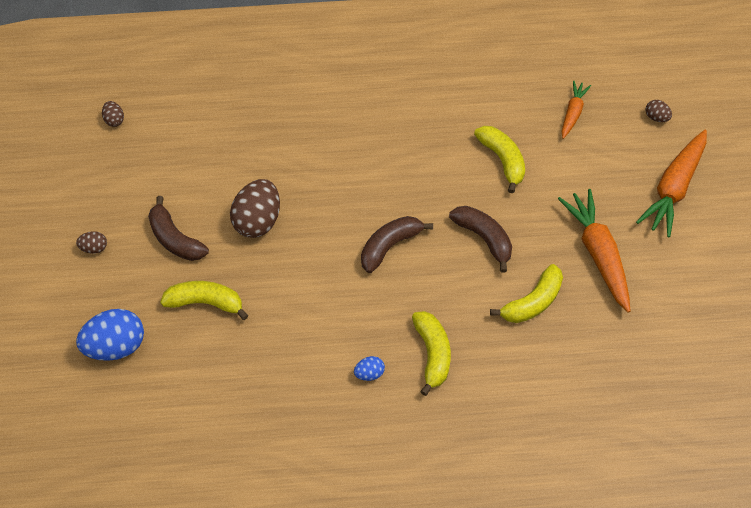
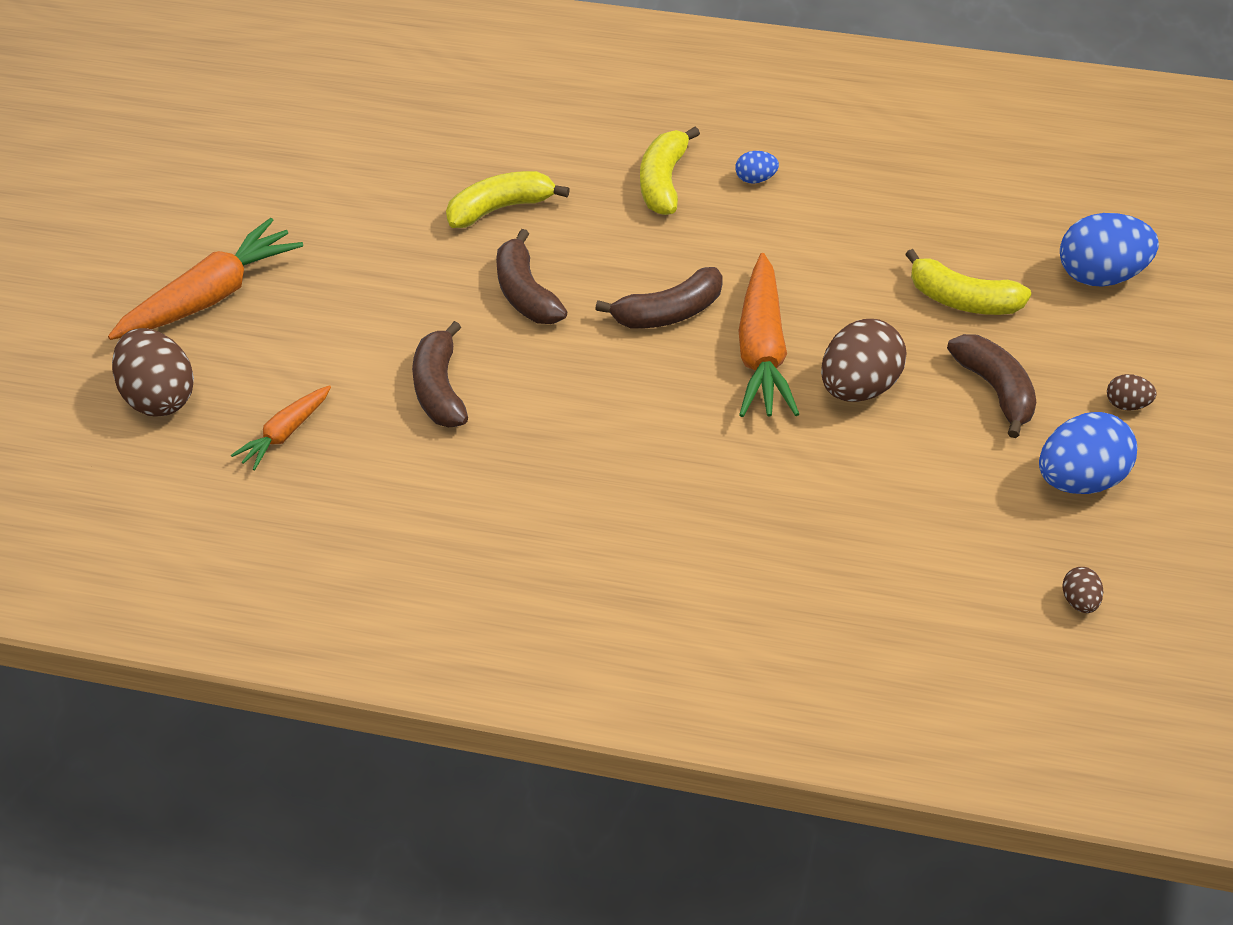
camera: 160 degrees left, 10 degrees down
(118, 191) = (1082, 480): none -> blue egg
(502, 160) = (439, 389): yellow banana -> brown banana
(598, 254) = (376, 242): orange carrot -> orange carrot (763, 351)
(656, 117) = (159, 397): brown egg -> brown egg, size x2.11

